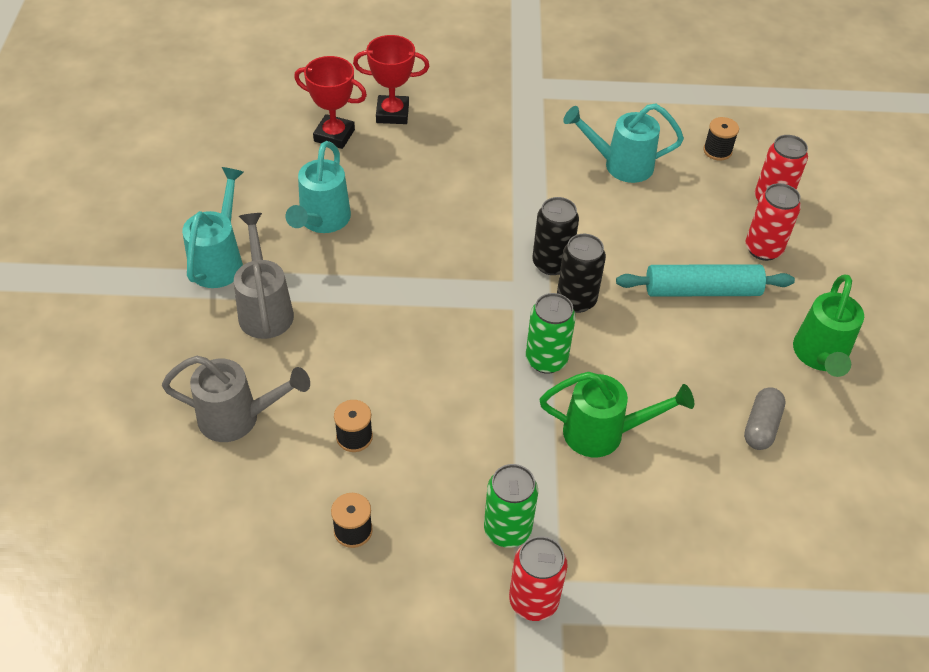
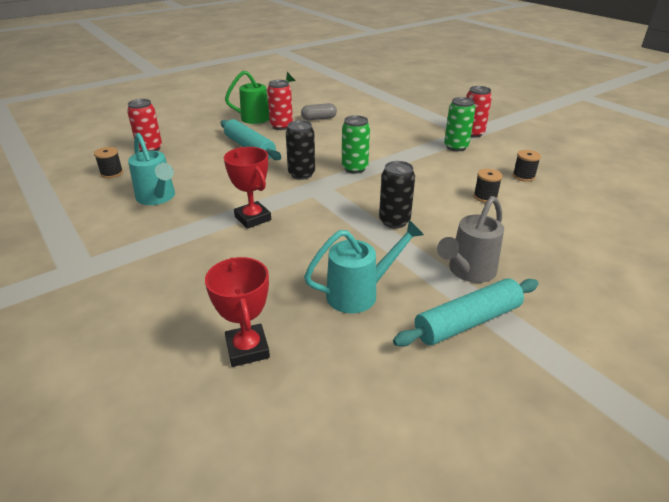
camera: 125 degrees left, 15 degrees down
(219, 260) = (467, 322): turquoise watering can -> turquoise rolling pin
(238, 418) = (543, 236): grey watering can -> none
(392, 114) = (180, 328): red trophy -> red trophy (253, 218)
(551, 263) = (282, 190): black can -> black can (394, 221)
(603, 433) = (375, 144): green watering can -> none
(763, 249) = (197, 142): red can -> red can (281, 126)

